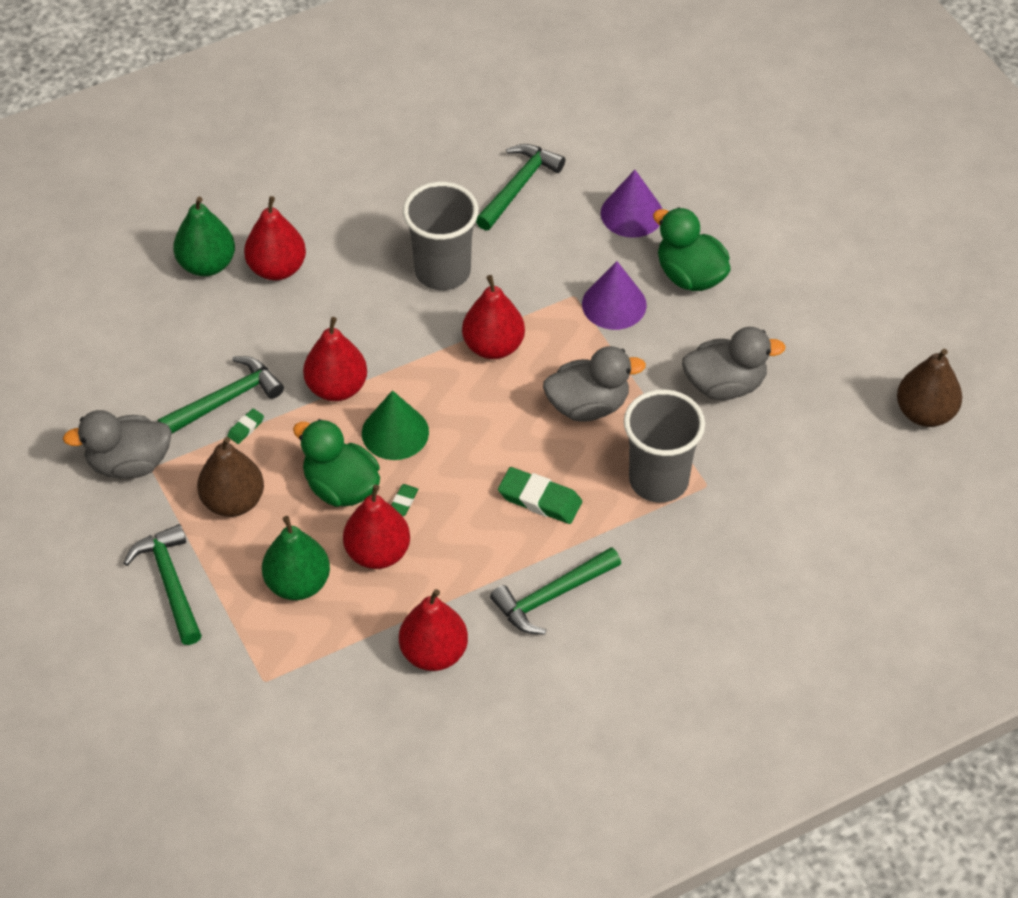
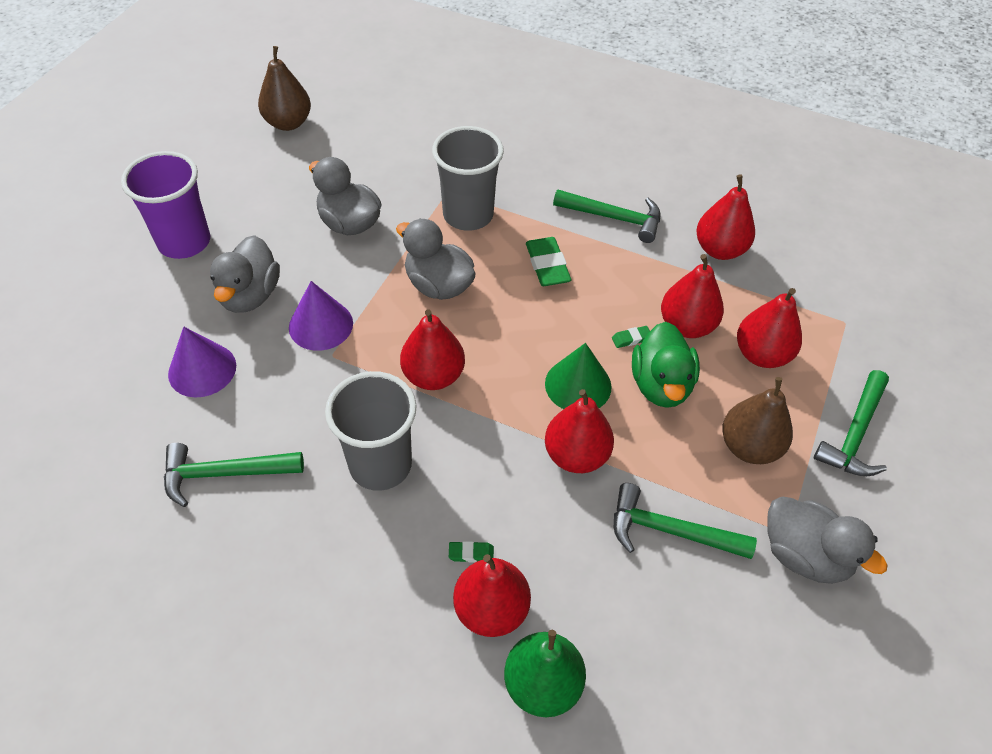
camera: 130 degrees left, 0 degrees up
(246, 428) = (680, 492): green eraser -> green eraser (471, 553)
(298, 583) = (761, 354): green pear -> red pear
(690, 275) = (250, 295): green duck -> grey duck
(798, 261) = (184, 242): none -> purple cup

